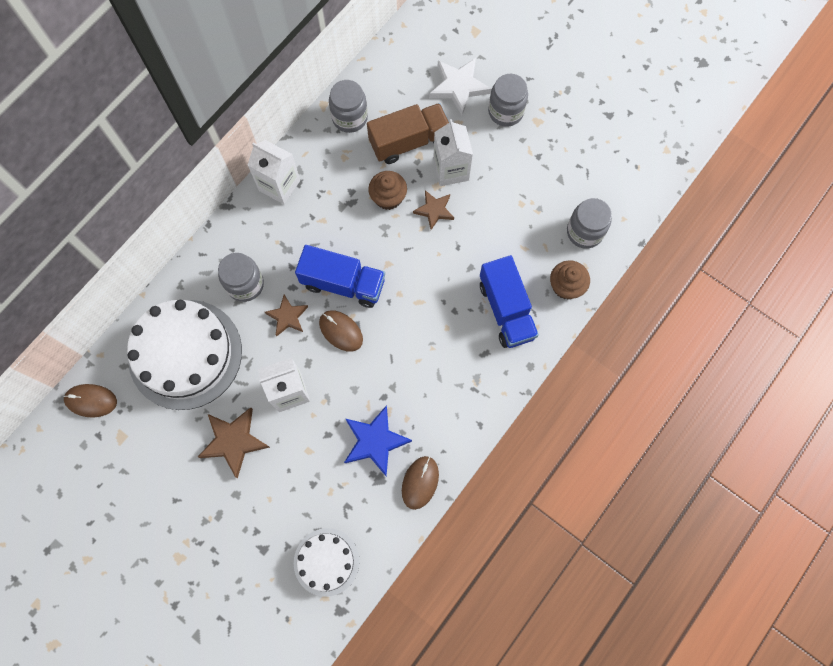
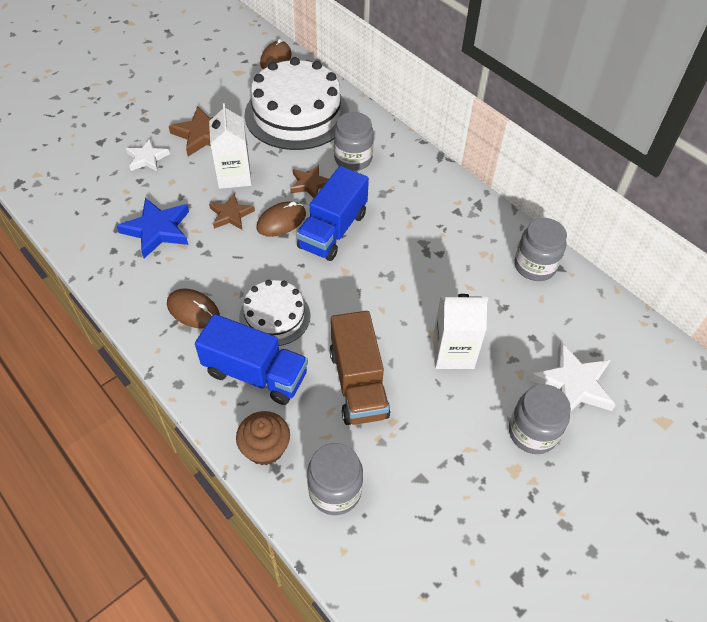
camera: 100 degrees right, 20 degrees down
(279, 185) = (456, 196): white carton -> none
(280, 488) = (147, 158): none -> white star
(326, 562) = (65, 179): white cake -> white cake (274, 316)
(388, 197) = (426, 284): brown cupcake -> none
(409, 141) = (497, 317): brown truck -> brown truck (358, 383)
(420, 482) = (99, 258): brown mouse -> brown mouse (193, 310)
(434, 210) = (401, 325): brown star -> brown star (231, 214)
(506, 310) = (255, 373): blue truck -> blue truck turned 150 degrees counterclockwise

